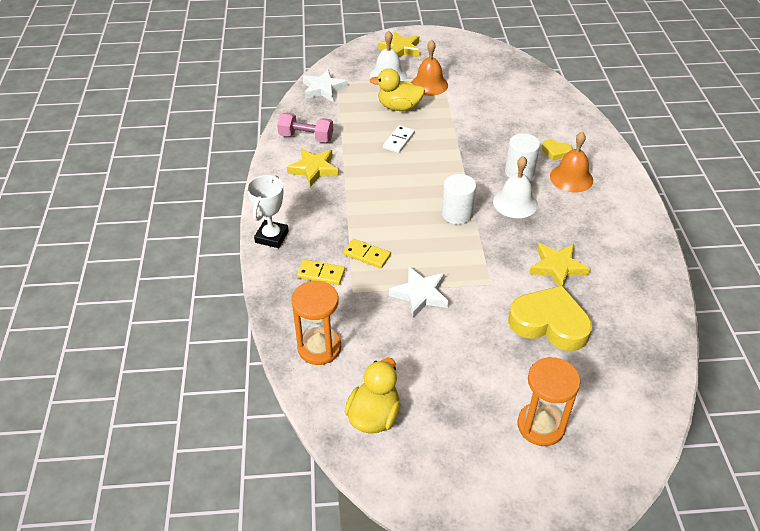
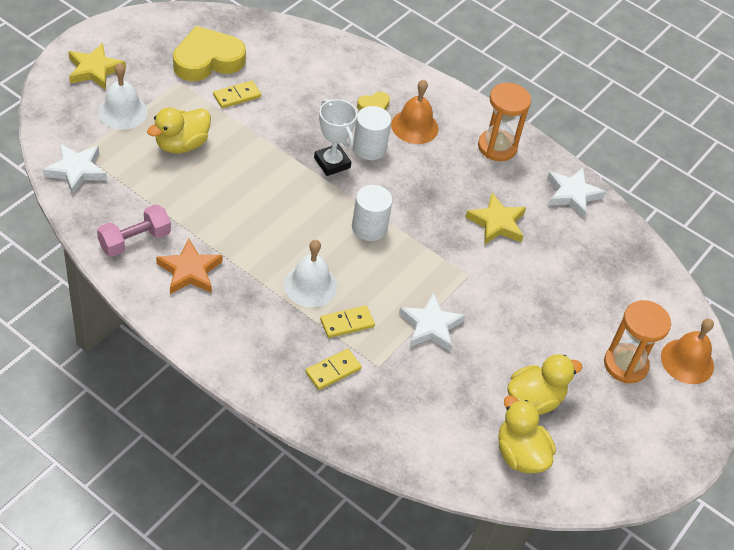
camera: 55 degrees left, 5 degrees up
(272, 237) = (244, 369): white trophy -> white trophy (332, 163)
(314, 169) = (190, 271): yellow star -> orange star
(319, 347) = (415, 436): orange hourglass -> orange hourglass (497, 147)
(399, 141) = (228, 184): white domino -> none
(429, 84) = (177, 98): orange bell -> orange bell (687, 361)
(433, 391) = (534, 399): none -> yellow duck
(468, 101) = (237, 96): none -> yellow domino
(515, 203) = (400, 183): white bell -> white bell (310, 285)
(549, 323) = (544, 277): yellow heart -> yellow heart (207, 60)
(648, 288) = (572, 194): none -> white star

